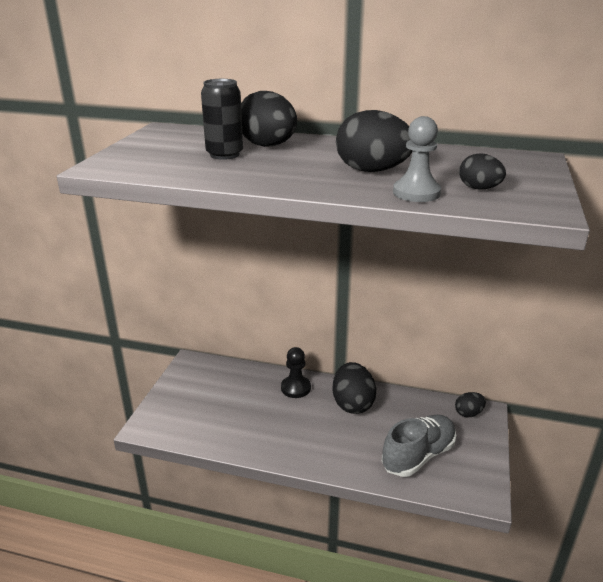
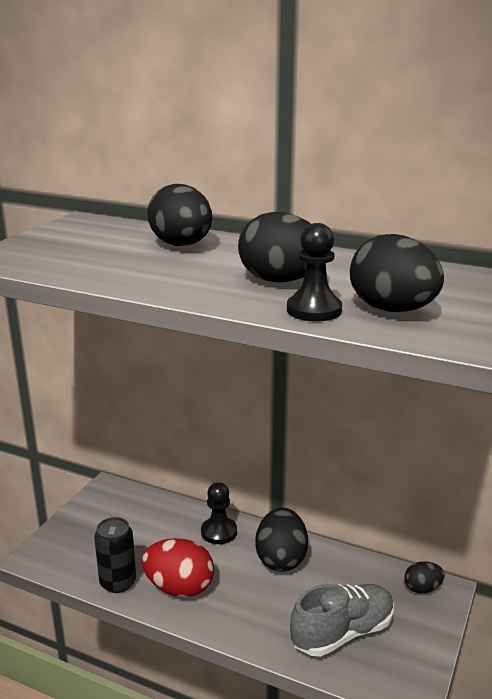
camera: 10 degrees right, 5 degrees down
(224, 154) = (127, 252): black can -> black can (118, 582)
(277, 437) = (179, 588): none -> red egg
(416, 193) = (314, 310): grey pawn -> black pawn
(479, 188) = (392, 310): black egg -> black egg, size x1.82

